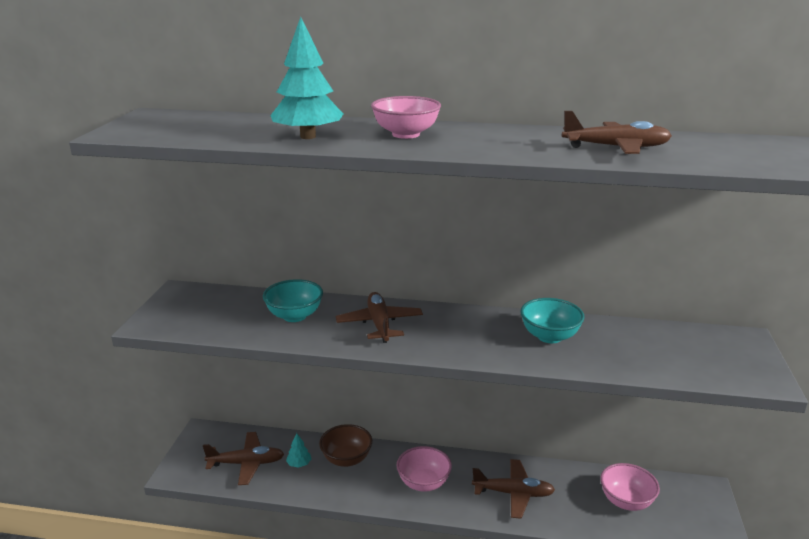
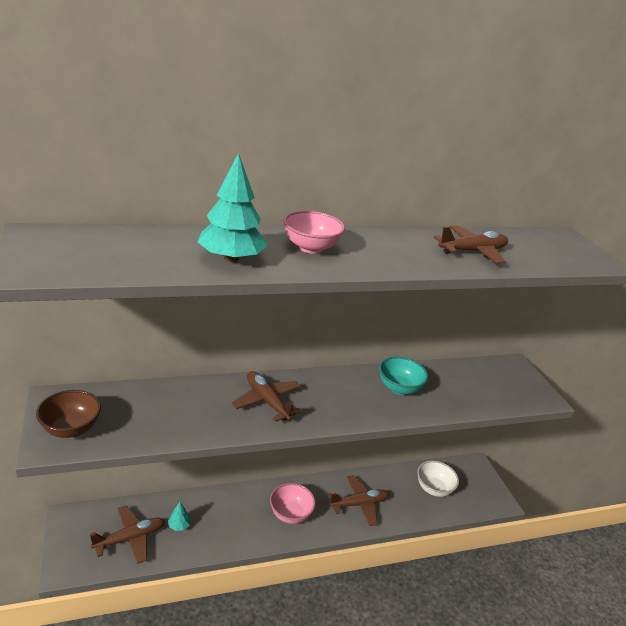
camera: 30 degrees left, 5 degrees up
(294, 316) = (188, 407): turquoise bowl -> none
(346, 459) = (218, 509): brown bowl -> brown bowl (71, 429)
(626, 501) = (433, 488): pink bowl -> white bowl

